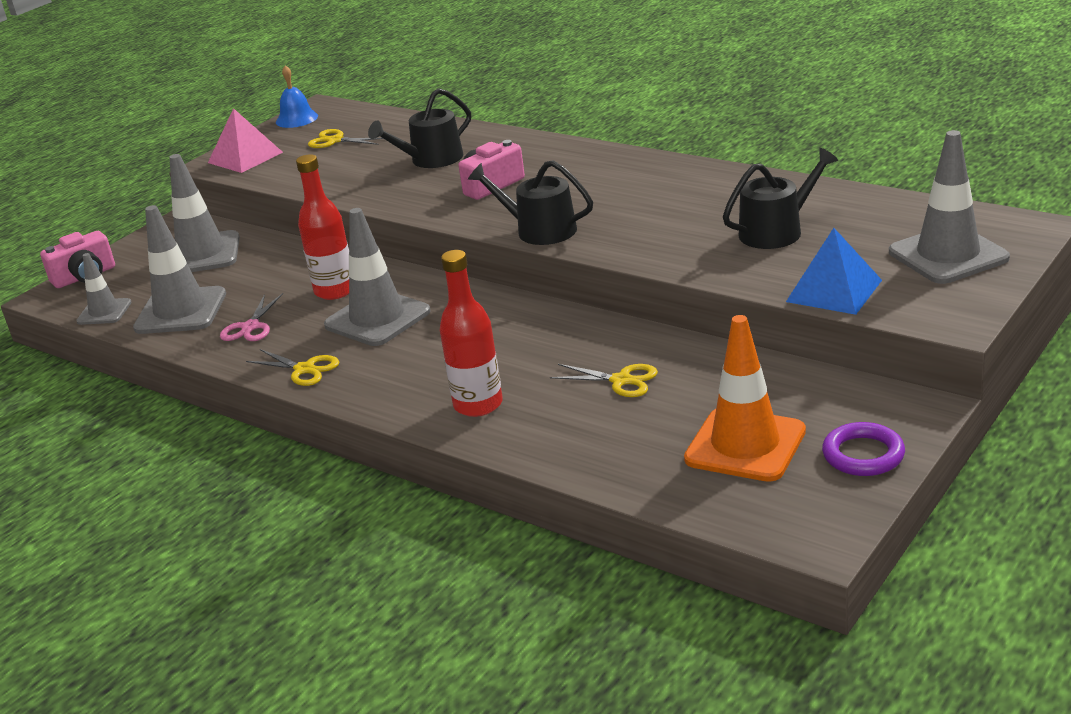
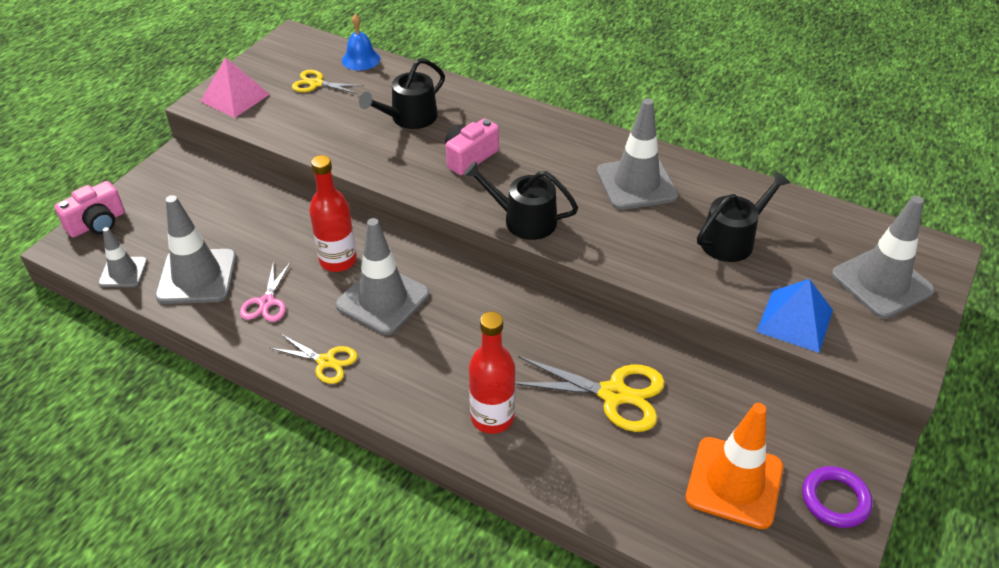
camera: 10 degrees left, 15 degrees up
(201, 254) = (205, 203): grey traffic cone -> grey traffic cone (636, 184)
(297, 119) = (275, 51): blue bell -> blue bell (361, 59)
(621, 380) = (613, 394): yellow scissors -> yellow scissors, size x1.66

